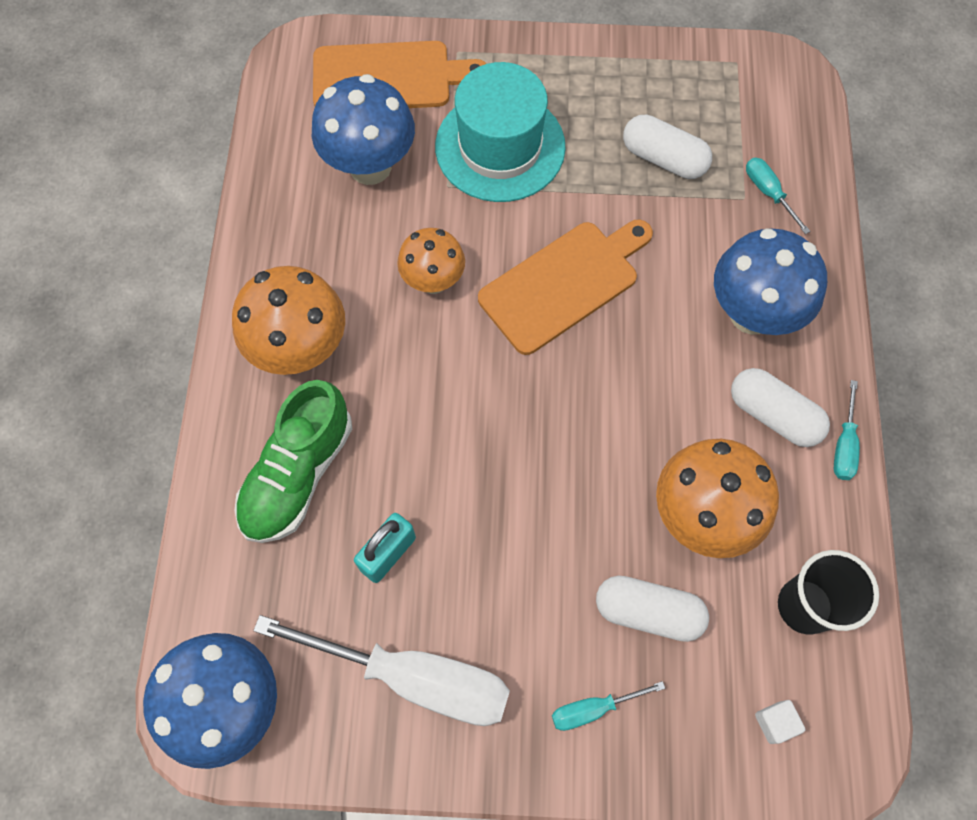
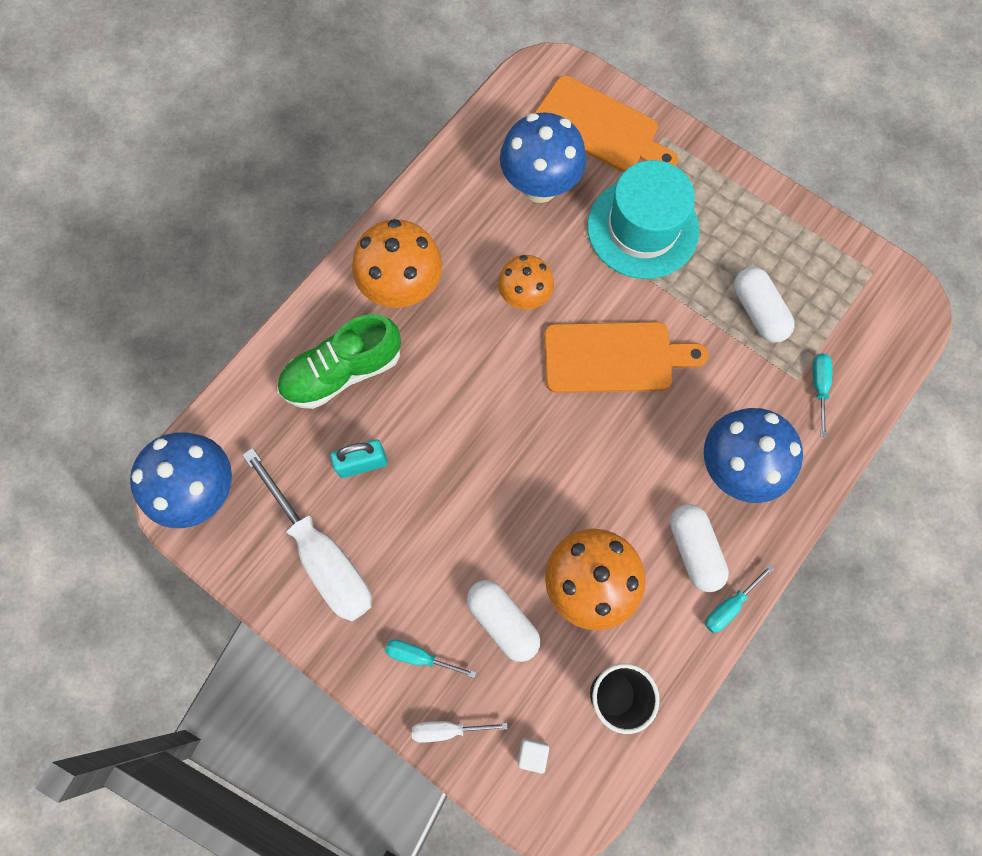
camera: 35 degrees right, 5 degrees up
(675, 762) = (446, 729): none -> white screwdriver

